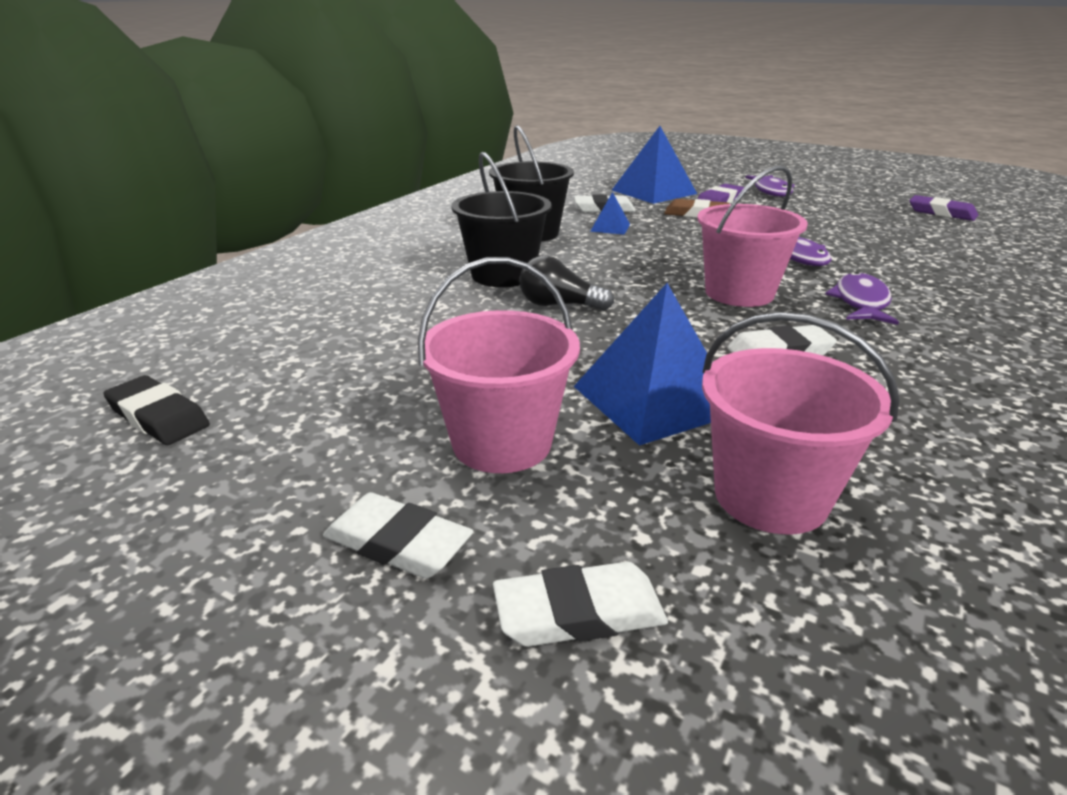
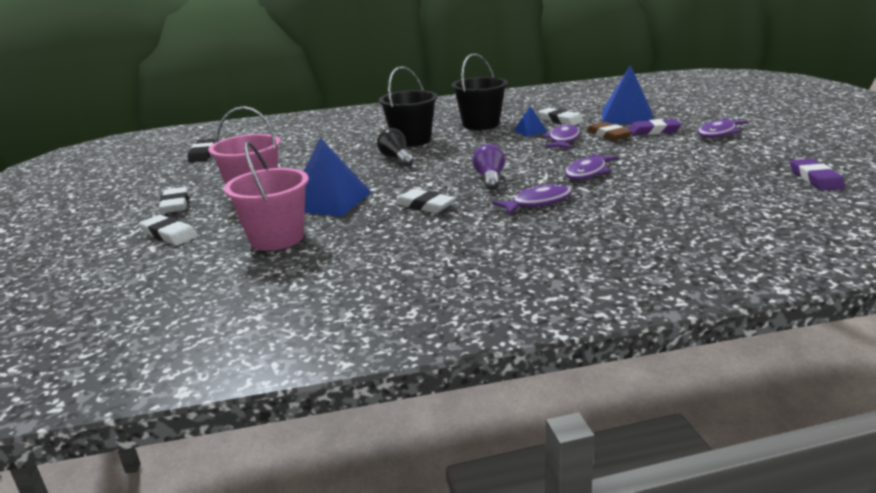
camera: 50 degrees right, 5 degrees down
(673, 229) = (563, 140): none -> purple fish
(739, 293) = (489, 179): pink bucket -> purple light bulb

